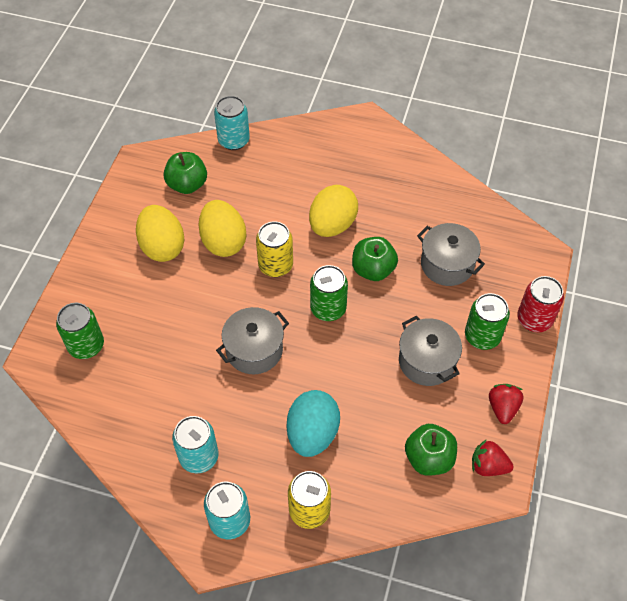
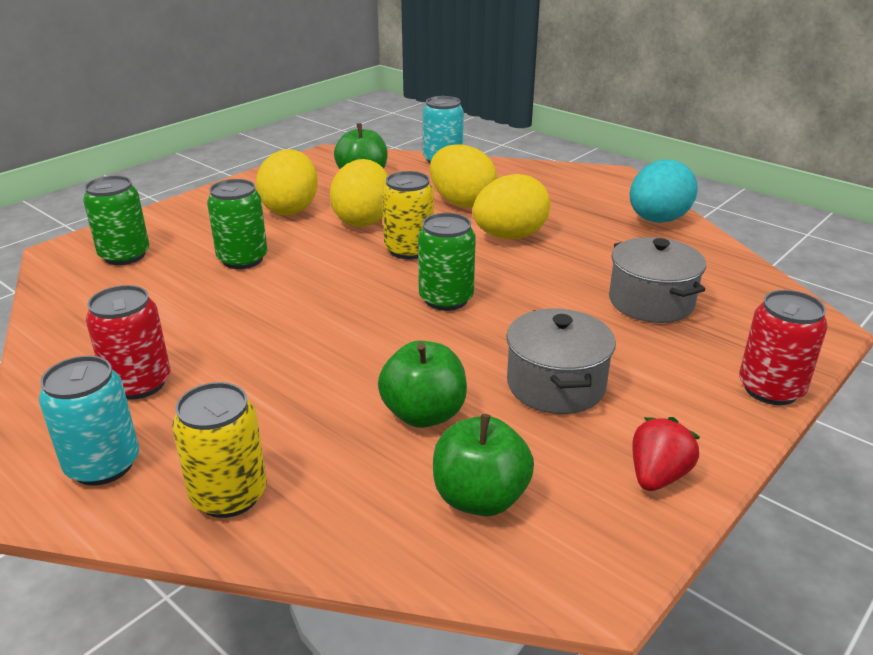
camera: 25 degrees right, 25 degrees down
(199, 457) = (139, 384): turquoise can -> red can
(254, 350) = (314, 309): grey pot -> none
(279, 194) = (461, 202): none -> yellow egg
(312, 433) = (316, 409): turquoise egg -> turquoise egg (657, 220)
(373, 270) = (537, 282): green apple -> green apple (424, 414)
(482, 336) = (666, 383): green can -> green can (242, 259)
(488, 466) = (585, 545): red strawberry -> none

